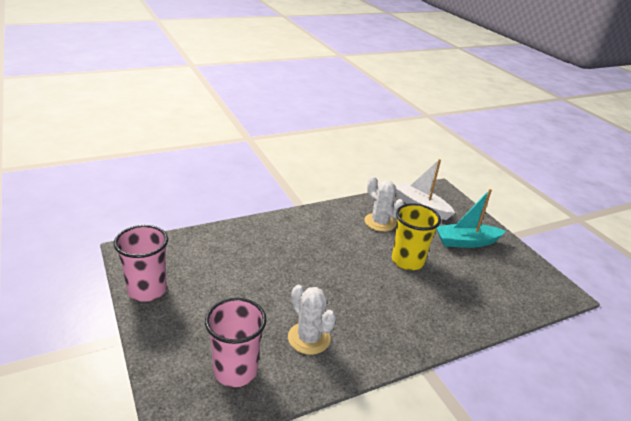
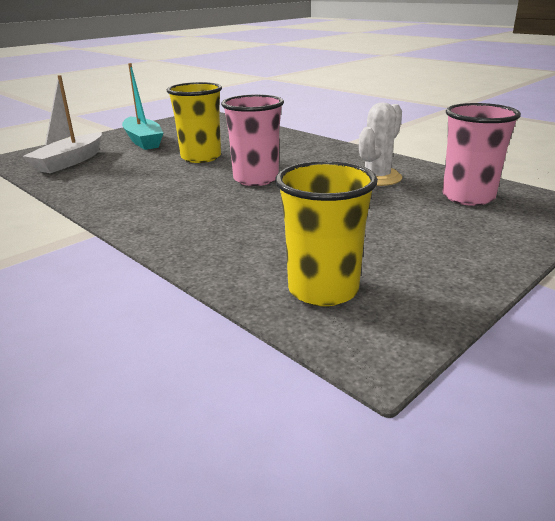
camera: 105 degrees left, 5 degrees down
(147, 290) = (440, 286): pink cup -> pink cup (256, 179)
(180, 254) = (323, 290): none -> yellow cup
(380, 222) = (122, 176): white cactus -> none

